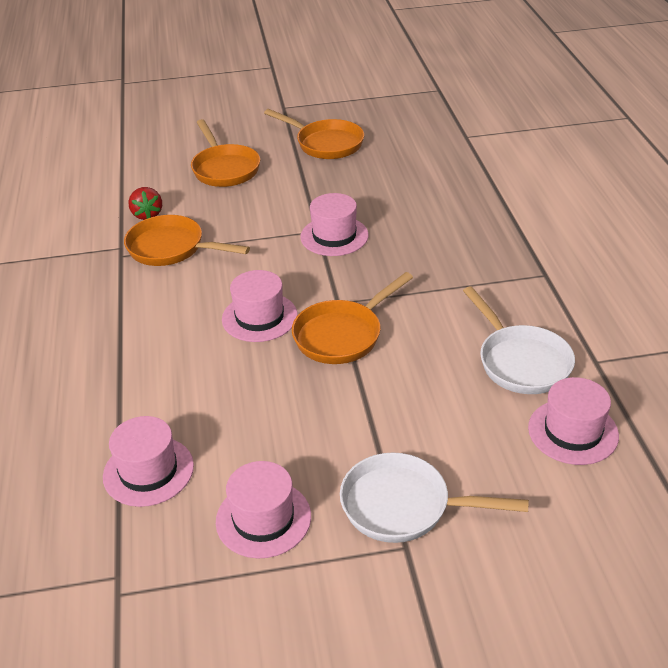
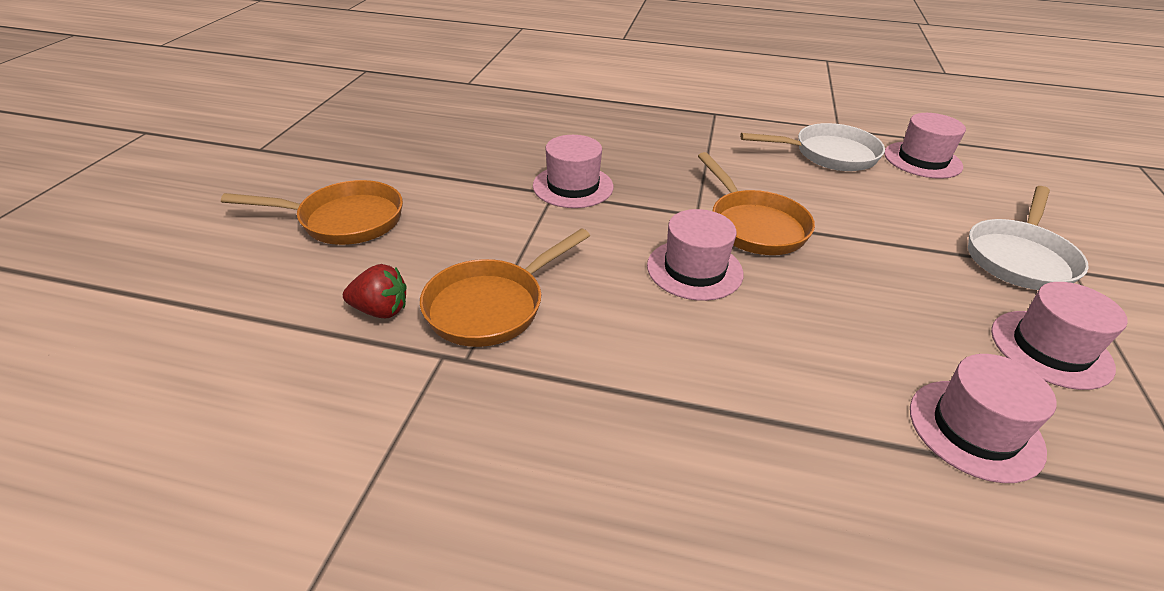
camera: 70 degrees left, 0 degrees up
(326, 144) = (382, 146): orange pan -> none

